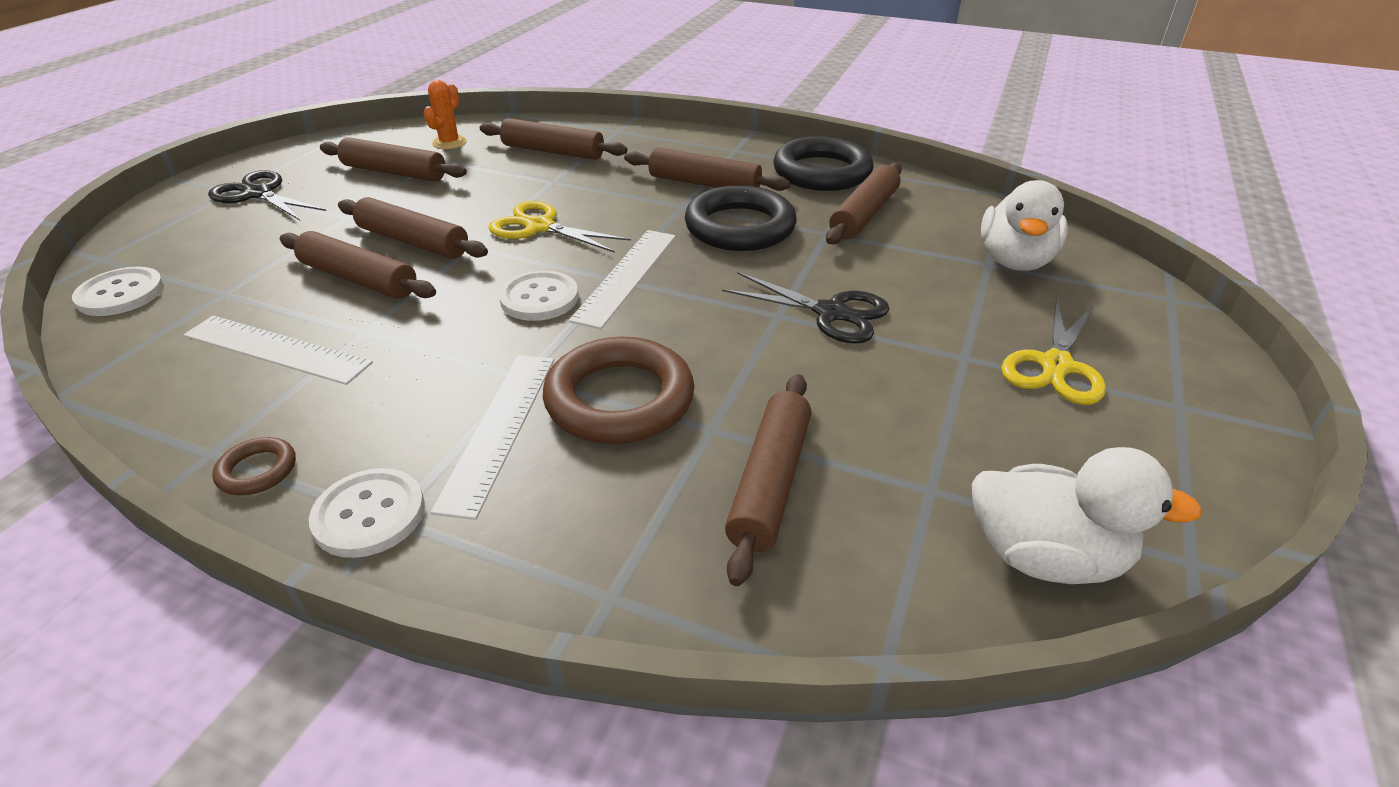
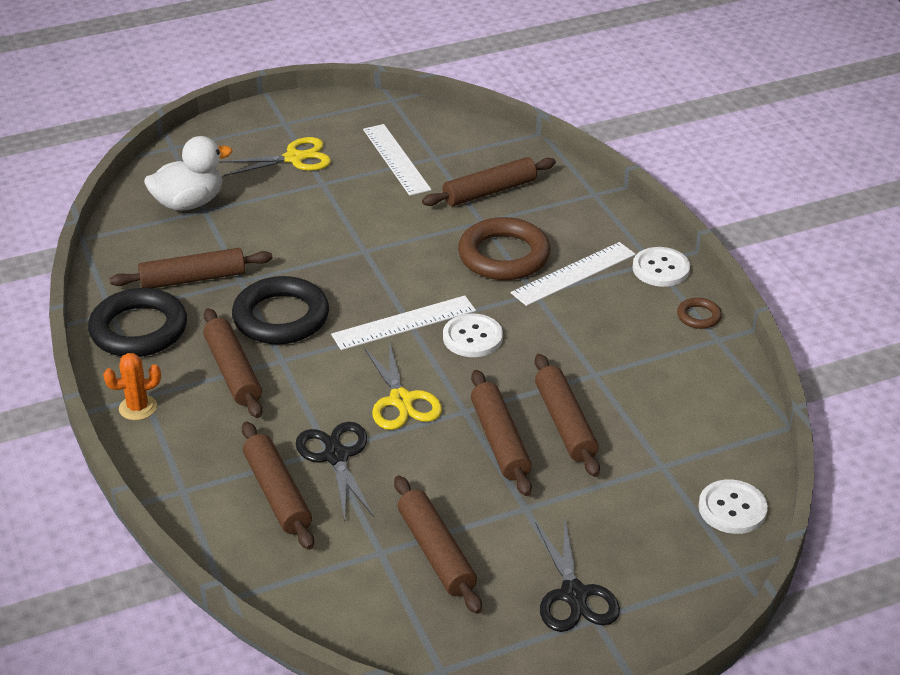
camera: 135 degrees left, 0 degrees up
(276, 349) = (652, 390): white ruler -> white ruler (396, 159)
(449, 143) = (344, 575): orange cactus -> orange cactus (138, 408)
(831, 313) = (338, 235): black scissors -> black scissors (336, 456)
(1045, 556) = (434, 124): white duck -> none

